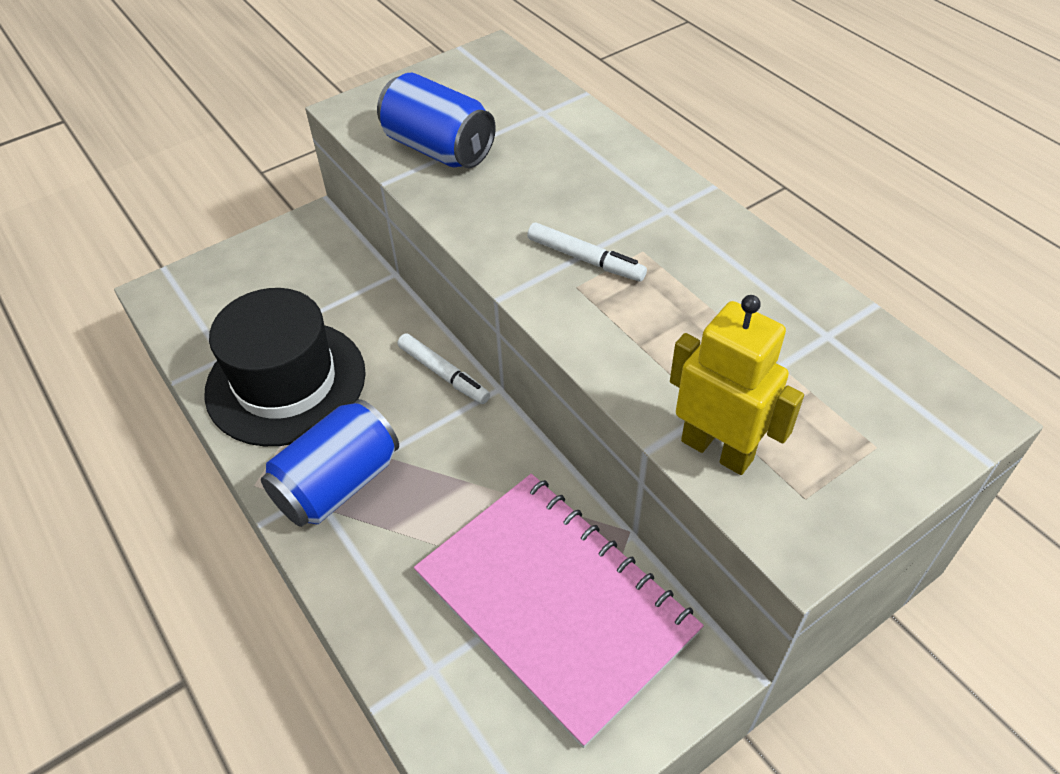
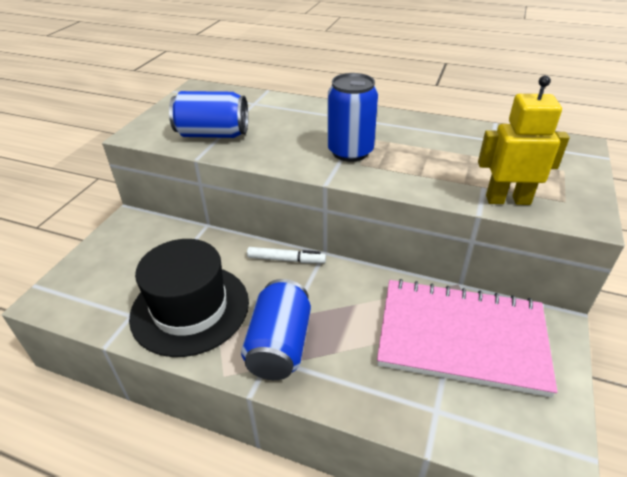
camera: 35 degrees left, 10 degrees down
(585, 259) = (350, 152): white marker -> blue can

